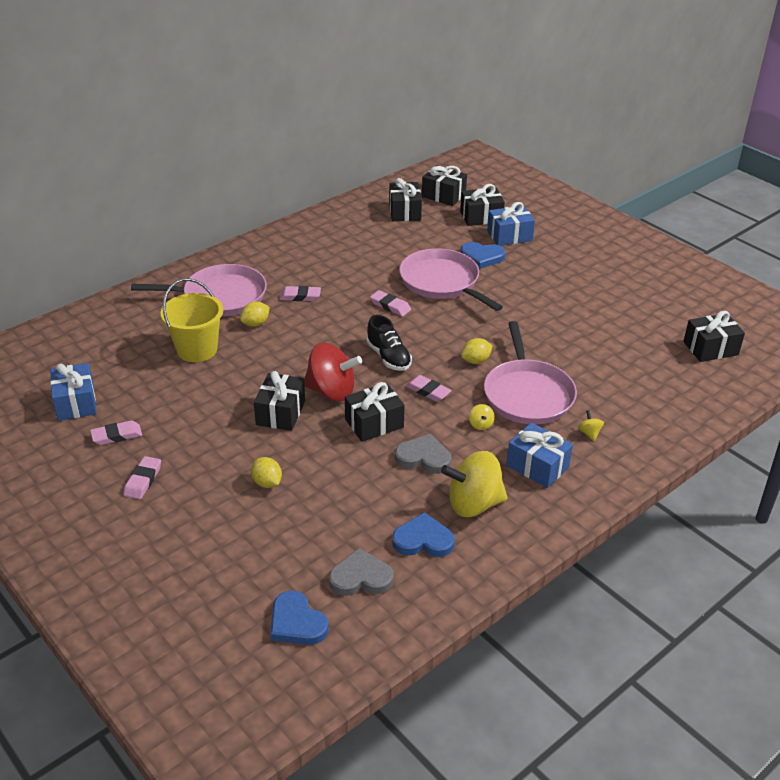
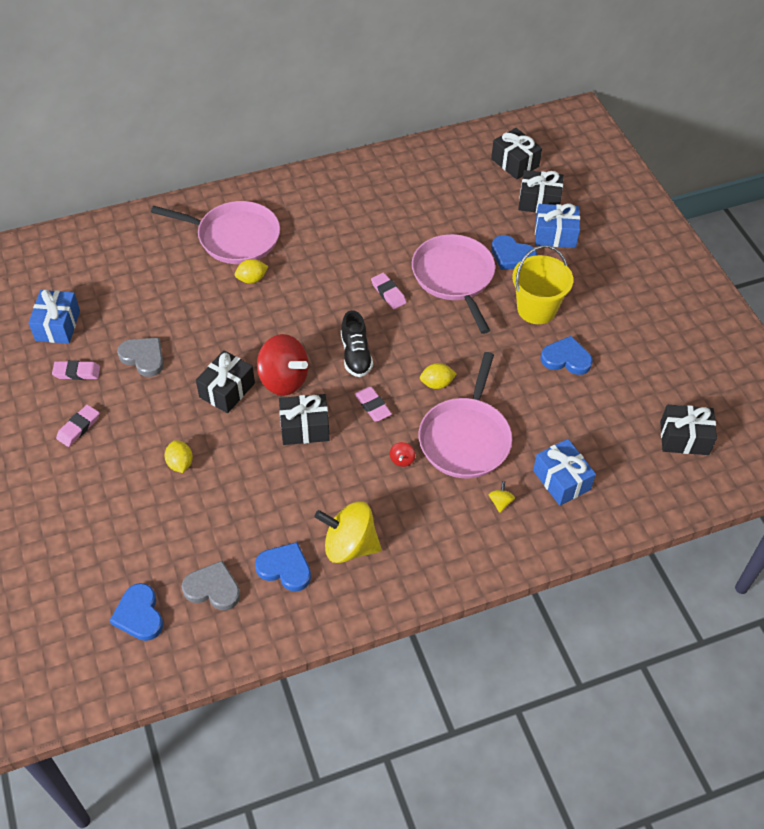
camera: 20 degrees right, 15 degrees up
(197, 349) = (186, 295): yellow bucket -> yellow bucket (536, 309)
(300, 296) = (308, 257): pink eraser -> none
(405, 211) = (463, 175): black gift -> none
(423, 457) = (330, 480): grey heart -> grey heart (143, 357)
(480, 424) = (402, 460): yellow spinning top -> red spinning top
(537, 466) = (430, 523): blue gift -> blue gift (561, 480)
(576, 317) = (566, 358): none -> blue heart

